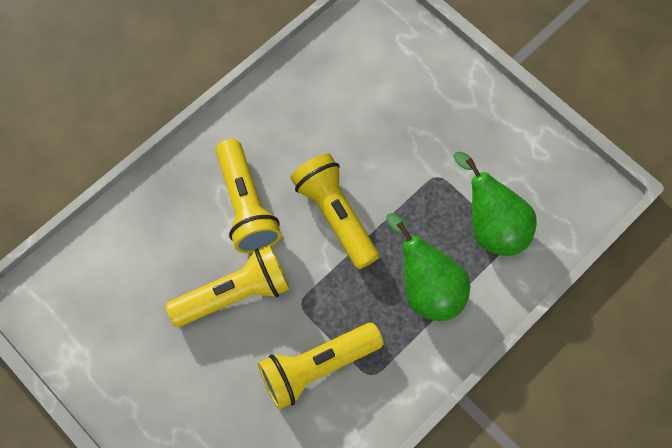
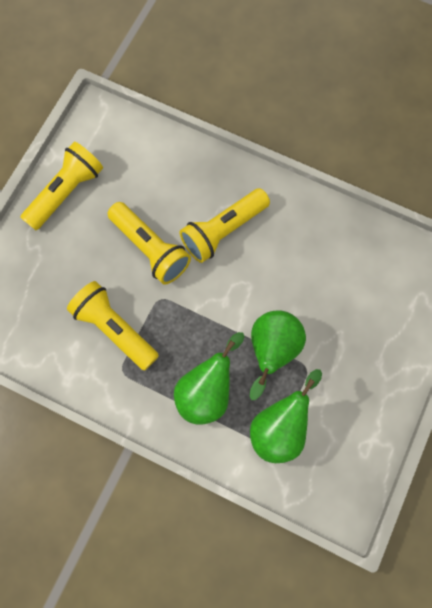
camera: 70 degrees right, 5 degrees up
(335, 215) = (240, 299): yellow flashlight -> yellow flashlight (66, 192)
(405, 204) = (272, 350): none -> green pear

